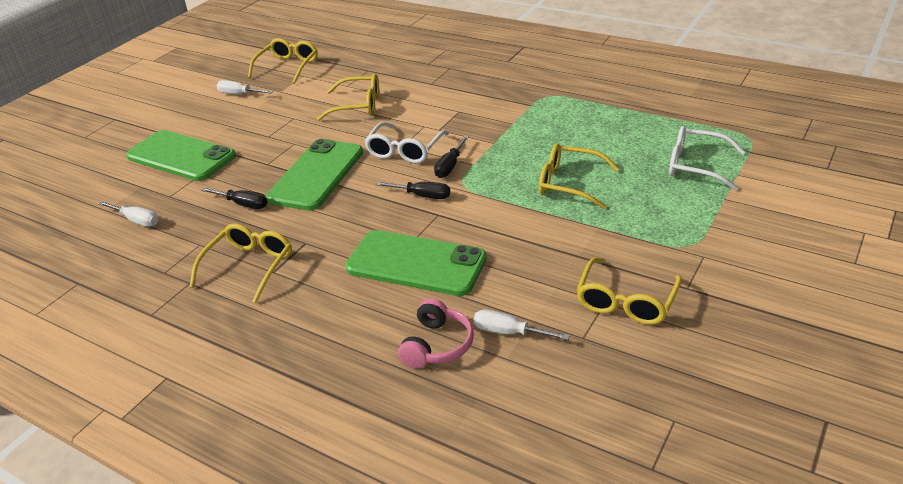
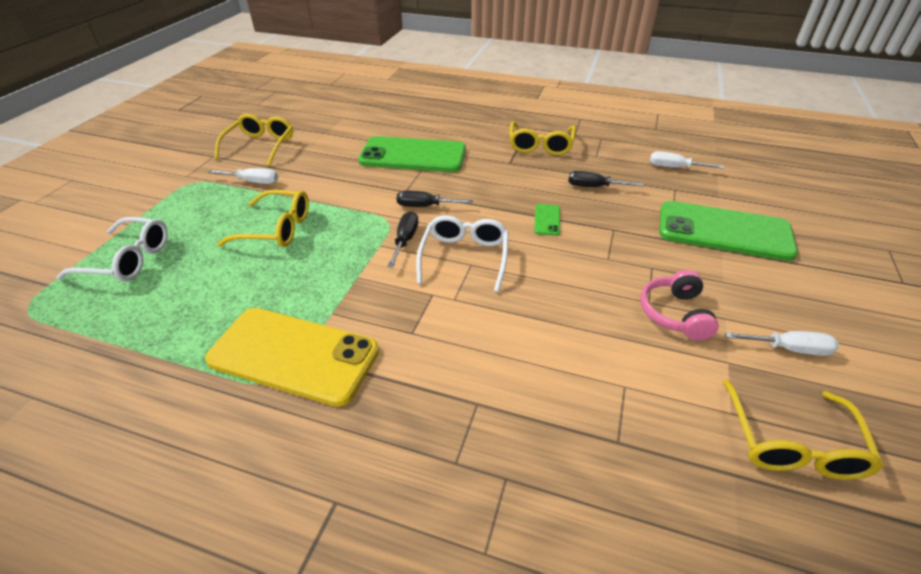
camera: 165 degrees right, 5 degrees up
(316, 175) = (547, 220): green phone -> green phone, size x0.41
(358, 105) = (572, 334): yellow glasses -> none
(437, 345) = (386, 119): pink headphones -> pink headphones (675, 314)
(509, 332) = (342, 127): white screwdriver -> white screwdriver (253, 182)
(536, 105) = (294, 355): none -> yellow phone

